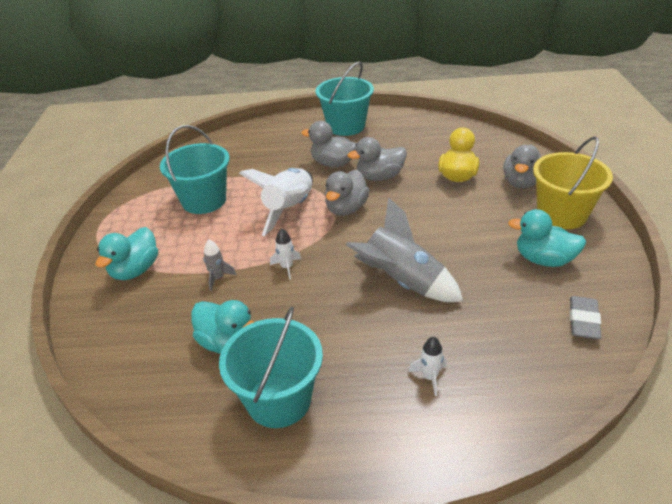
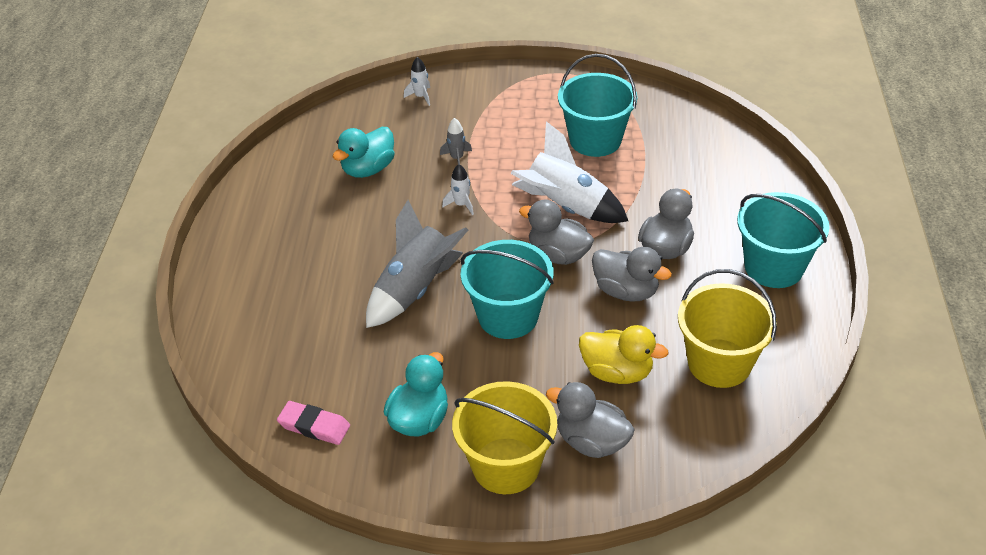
camera: 95 degrees right, 5 degrees up
(135, 270) = (483, 105): turquoise duck -> none
(279, 400) = (296, 199): turquoise bucket -> turquoise bucket (508, 316)
(379, 177) = (626, 291): grey duck -> grey duck turned 135 degrees clockwise
(429, 377) = (285, 293): white rocket -> white rocket (421, 96)
(435, 142) = (719, 363): none -> yellow bucket
(583, 320) = (314, 426): grey eraser -> pink eraser

